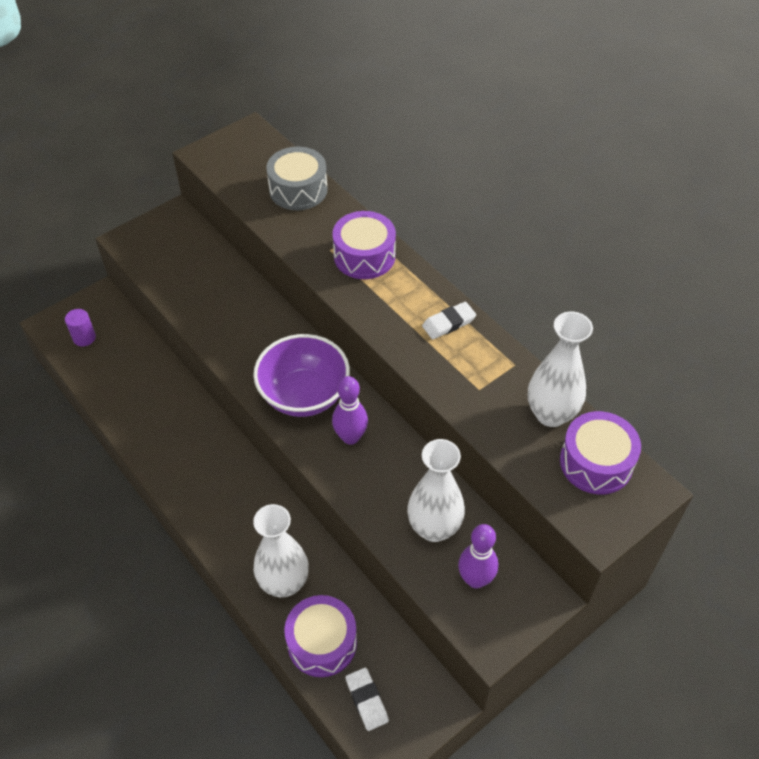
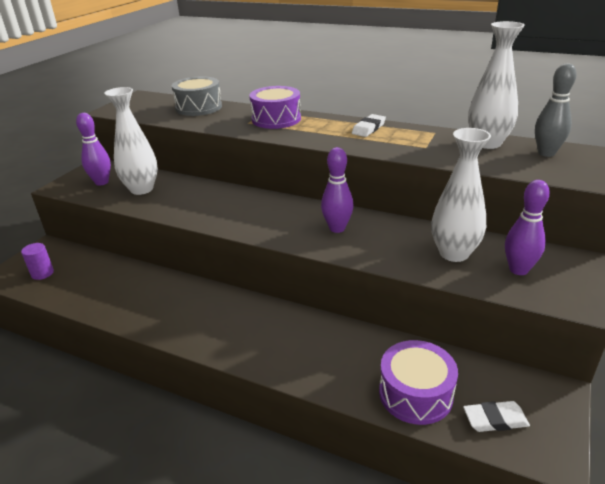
camera: 25 degrees left, 20 degrees down
(167, 250) = (102, 182): none -> purple bowling pin
(284, 583) = (344, 365): white vase -> white vase (141, 189)
(304, 395) = (278, 219): purple bowl -> none
(367, 700) = (495, 419): white eraser -> white eraser turned 45 degrees counterclockwise
(596, 462) = (546, 153): purple drum -> grey bowling pin

